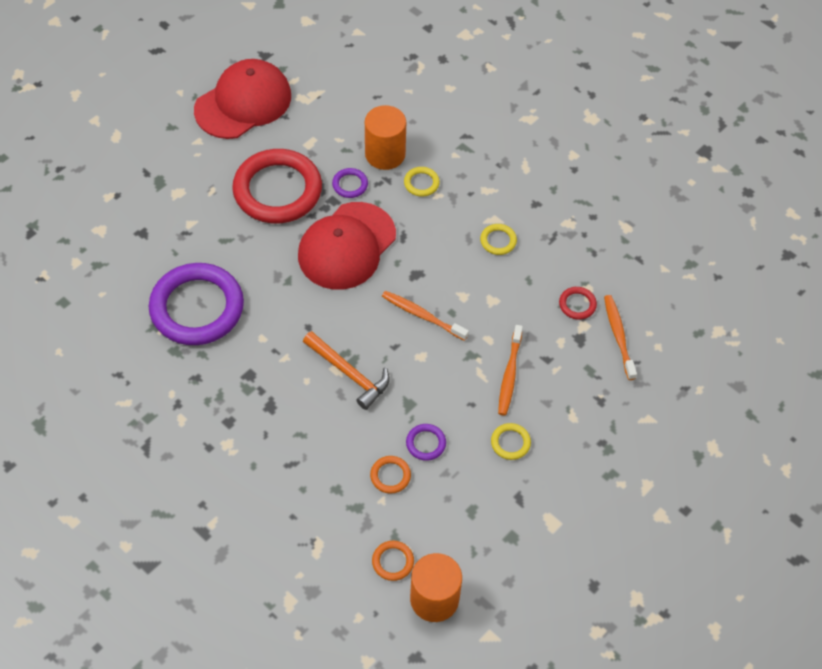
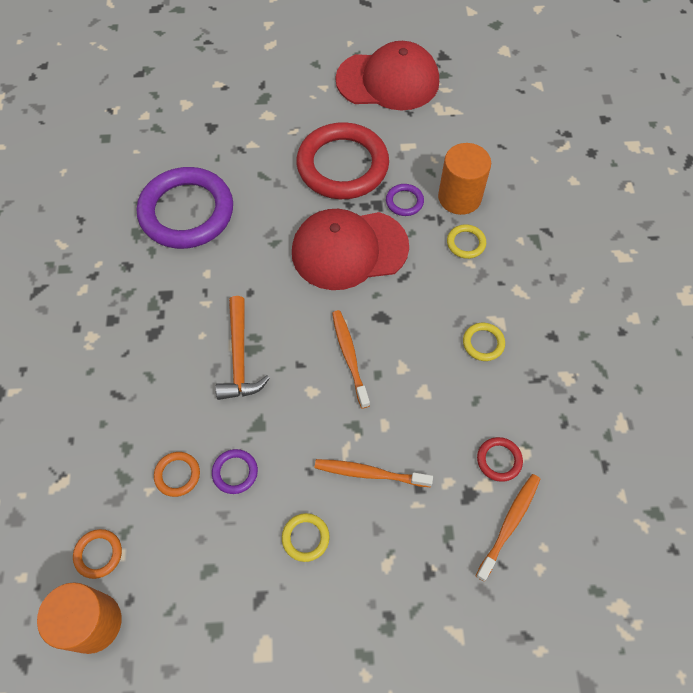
camera: 45 degrees right, 5 degrees up
(509, 375) = (369, 473): orange toothbrush -> orange toothbrush turned 45 degrees clockwise

